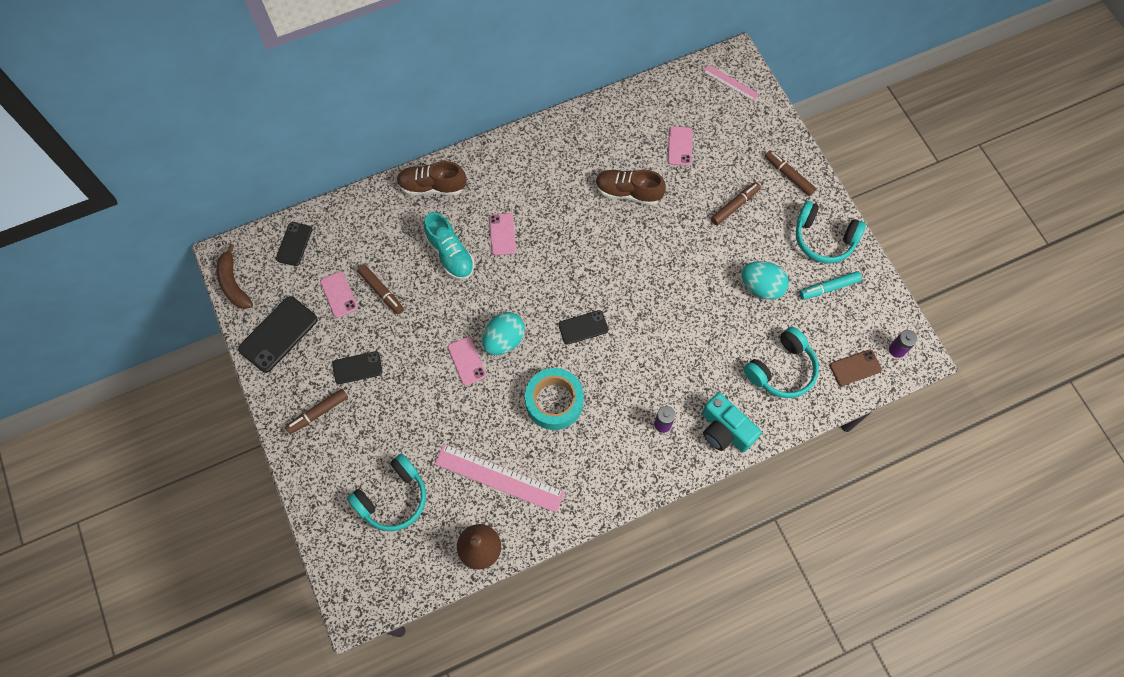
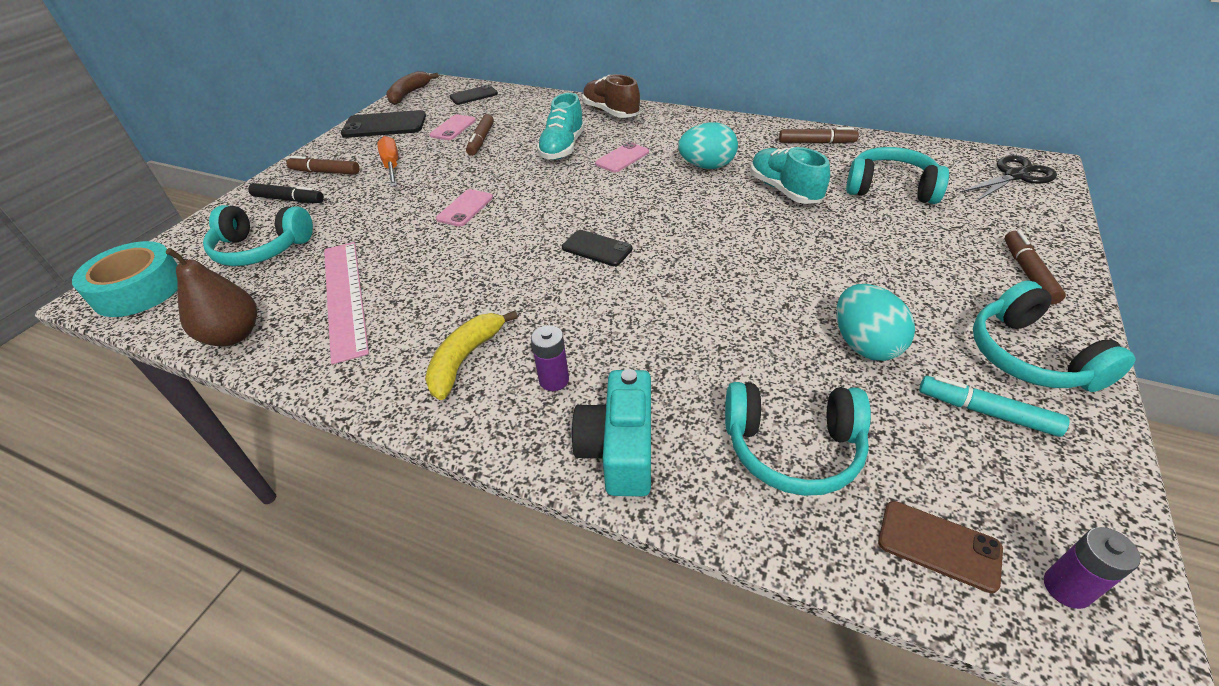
camera: 50 degrees right, 25 degrees down
(338, 454) = (289, 200): none -> black marker
(357, 368) = (392, 166): black phone -> orange screwdriver
(504, 340) = (515, 214): turquoise egg -> turquoise egg (707, 166)
(554, 402) = (482, 280): turquoise tape -> turquoise tape (139, 289)
(611, 451) = (465, 359): none -> yellow banana
(628, 192) = (784, 190): brown shoe -> turquoise shoe
(680, 146) = (890, 188): pink phone -> turquoise headphones
(730, 83) = (1015, 176): pink ruler -> black scissors
(735, 206) = (910, 259): brown marker -> brown marker (816, 142)

